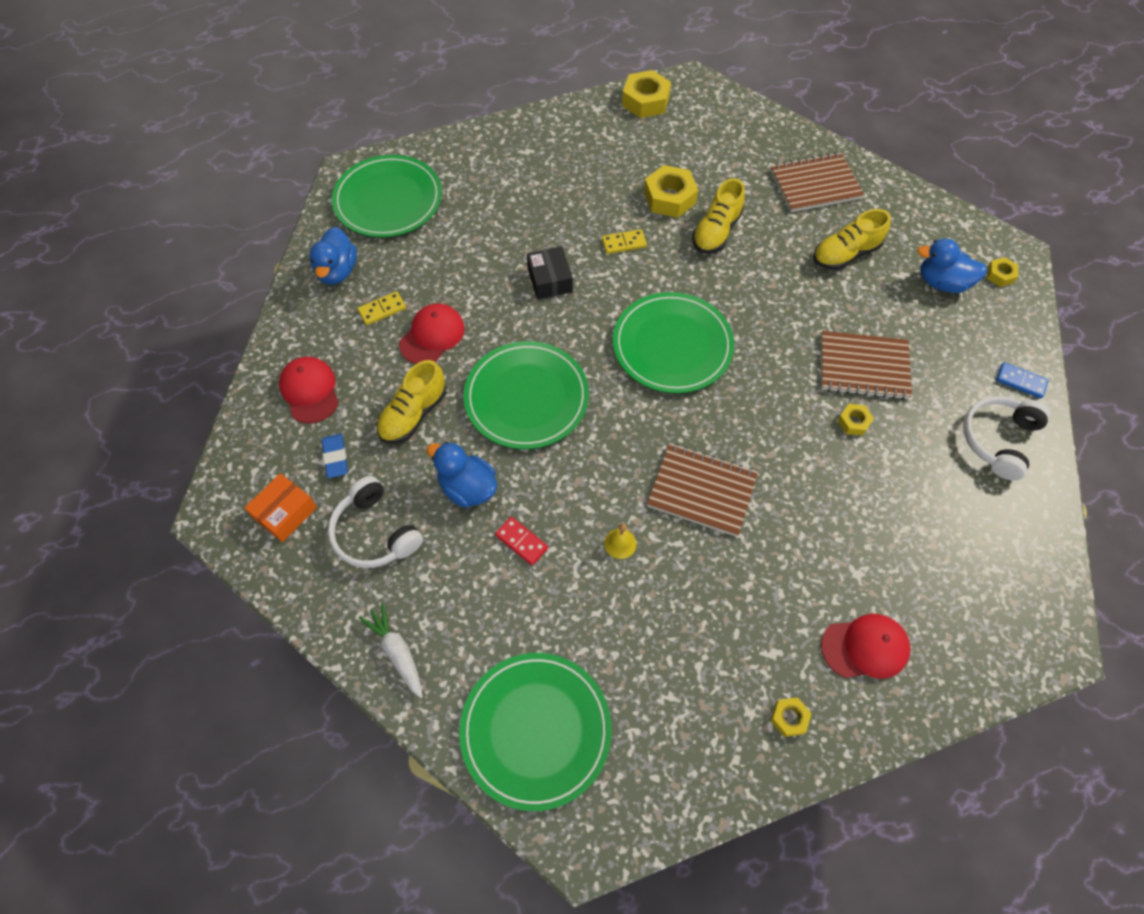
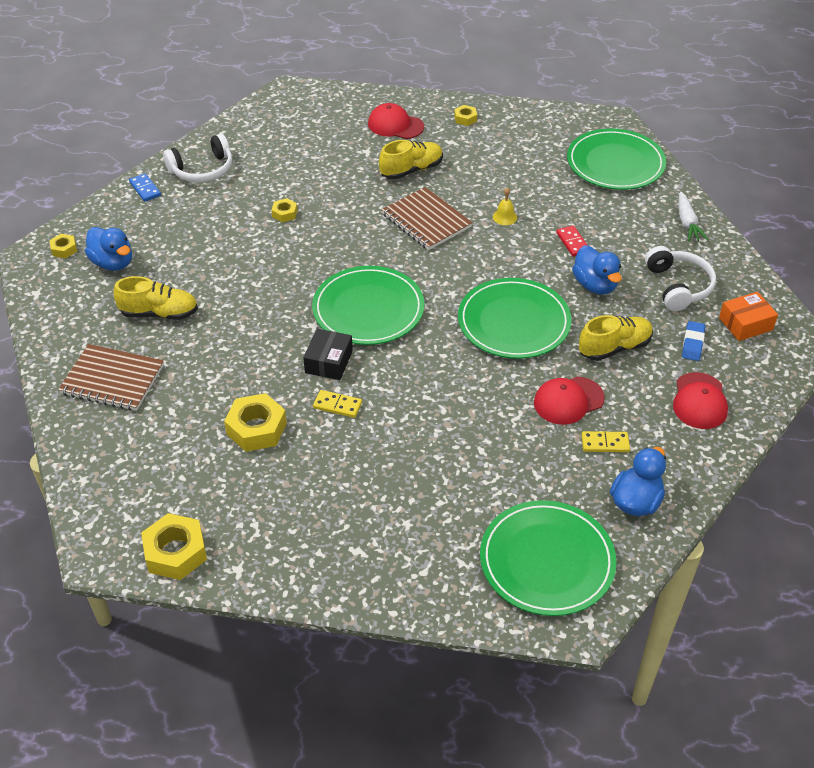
camera: 150 degrees left, 15 degrees down
(550, 280) = (431, 402): black box -> black box (328, 362)
(716, 232) = (245, 378): yellow shoe -> yellow shoe (411, 170)
(863, 367) = (239, 238): brown notebook -> none

